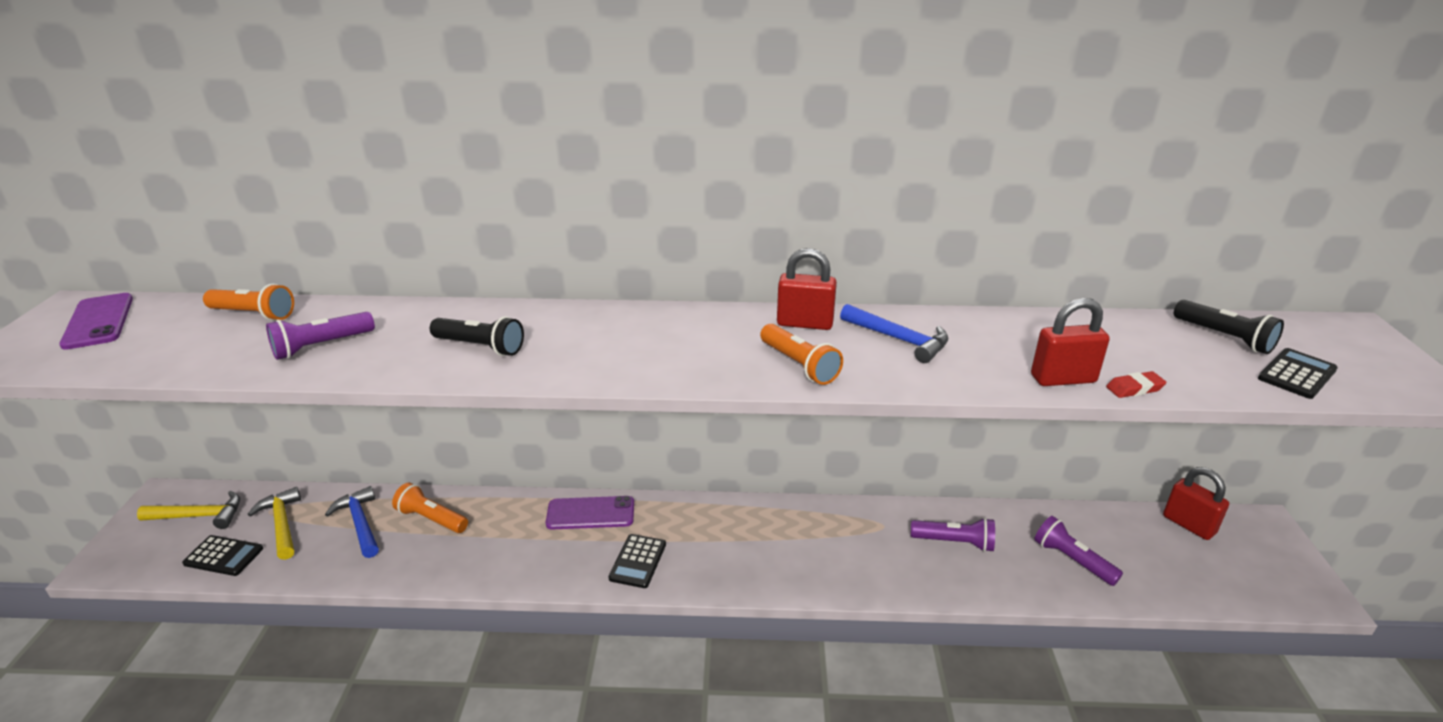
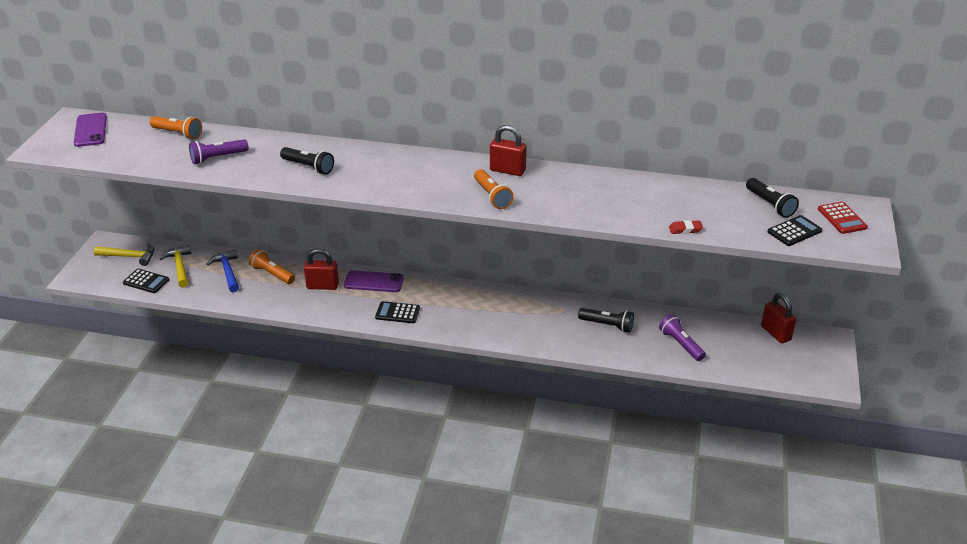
camera: 10 degrees right, 5 degrees up
(638, 561) = (397, 313): black calculator -> black calculator turned 75 degrees clockwise
(899, 339) = (561, 186): blue hammer -> none
(954, 542) = (607, 325): purple flashlight -> black flashlight
(1063, 379) = (646, 220): red padlock -> red padlock (322, 286)
(1343, 347) = (842, 218): none -> red calculator

